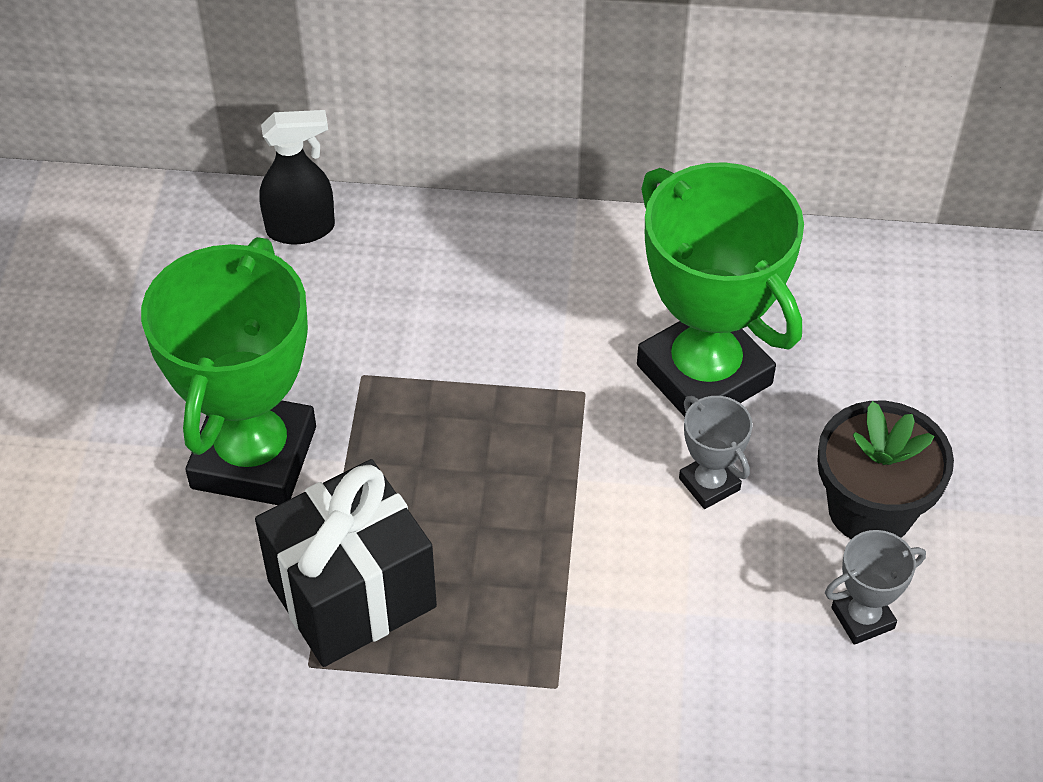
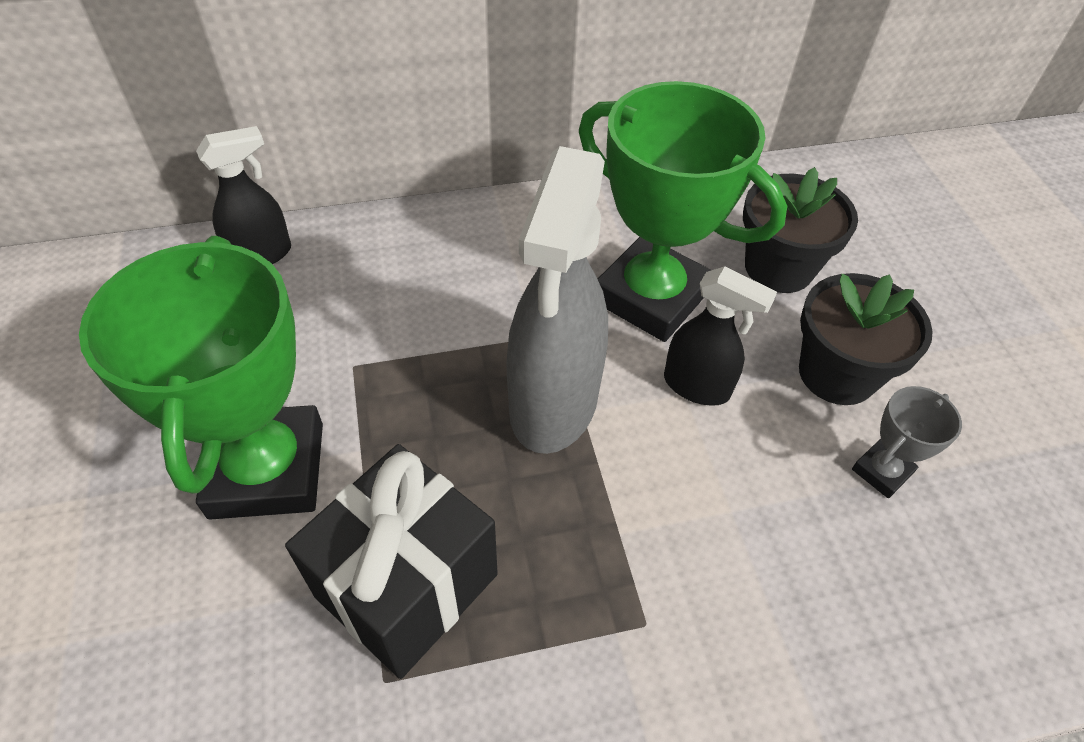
camera: 20 degrees left, 0 degrees up
(550, 464) = (553, 404): none -> grey spray bottle
(709, 484) = (697, 386): grey trophy -> black spray bottle
(869, 375) = (778, 268): none -> black flower pot

